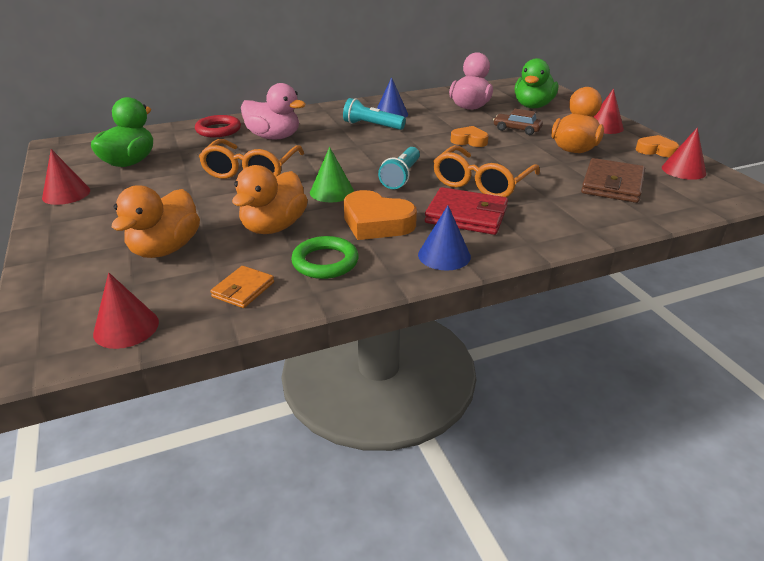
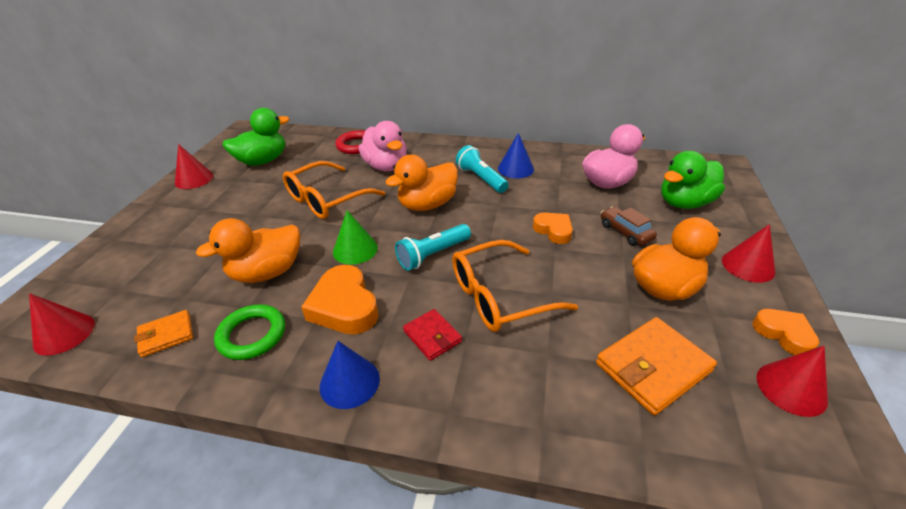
camera: 35 degrees right, 5 degrees up
(165, 249) = (178, 262): orange duck -> orange duck (427, 205)
(466, 215) = (432, 336): red wallet -> red wallet, size x0.58
(612, 184) = (652, 367): brown wallet -> orange wallet

